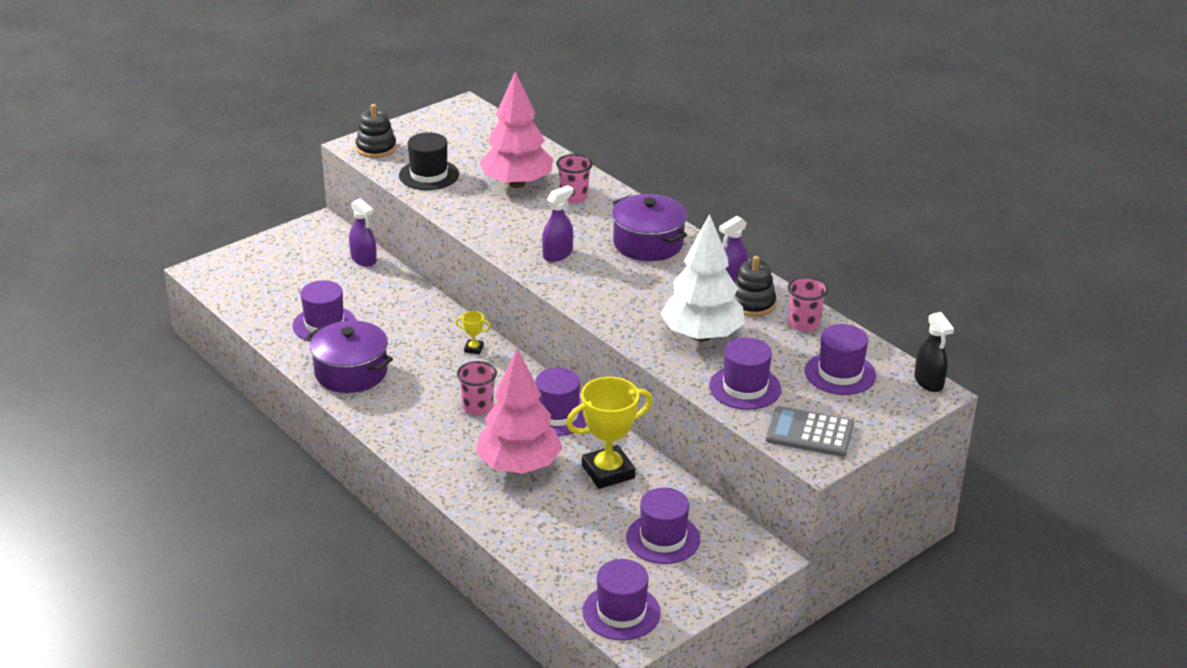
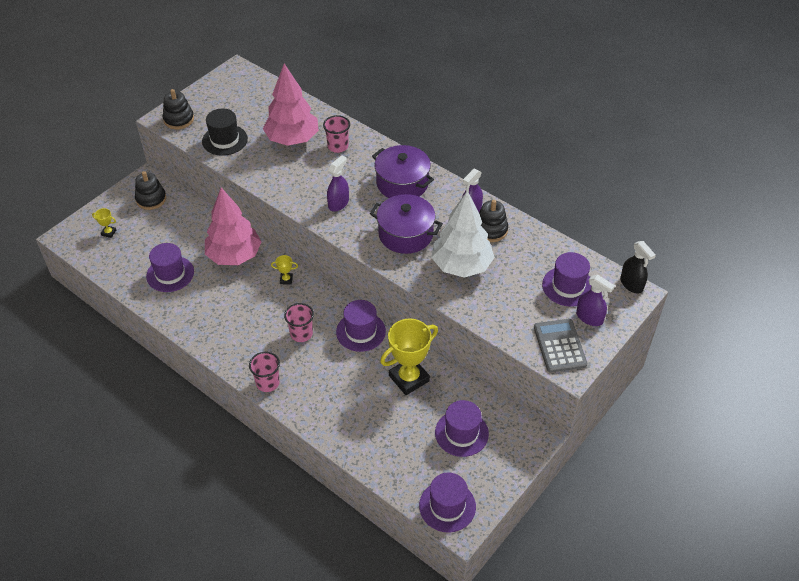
camera: 10 degrees left, 15 degrees up
(257, 273) = (109, 233): none -> yellow trophy
(321, 245) = (151, 199): none -> black stacking toy
(351, 372) = (200, 316): purple pot -> purple pot (405, 234)
(363, 259) = (186, 208): purple spray bottle -> purple spray bottle (589, 318)
(518, 466) = (343, 383): pink tree -> pink tree (234, 256)
(745, 388) = (504, 310): purple hat -> none
(804, 324) = (531, 243): pink cup -> pink cup (267, 383)
(809, 433) = (559, 346): grey calculator -> grey calculator turned 75 degrees clockwise

